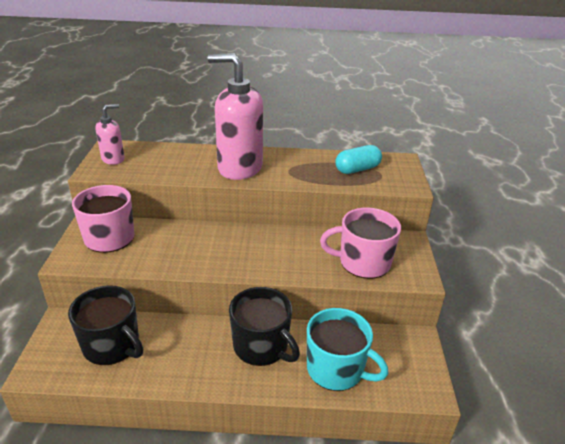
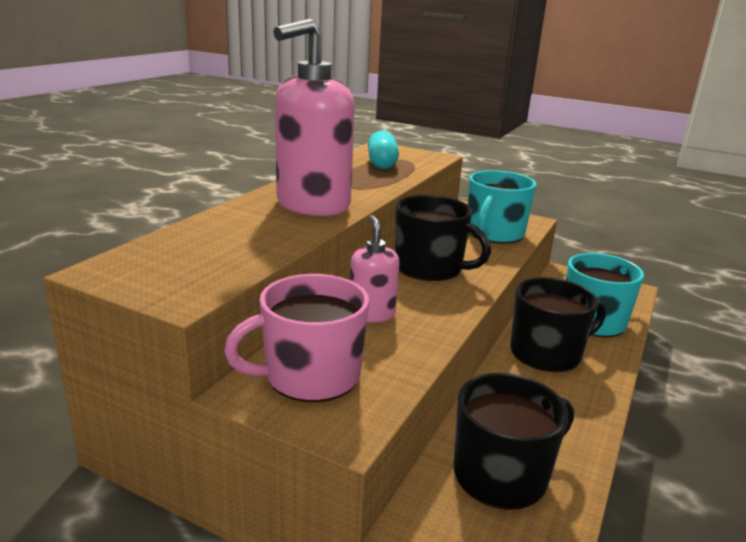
camera: 65 degrees left, 10 degrees down
(113, 159) = (160, 274): pink soap dispenser -> pink soap dispenser (371, 314)
(267, 246) = (430, 268): none -> black mug
(363, 262) = (494, 233): pink mug -> turquoise mug

